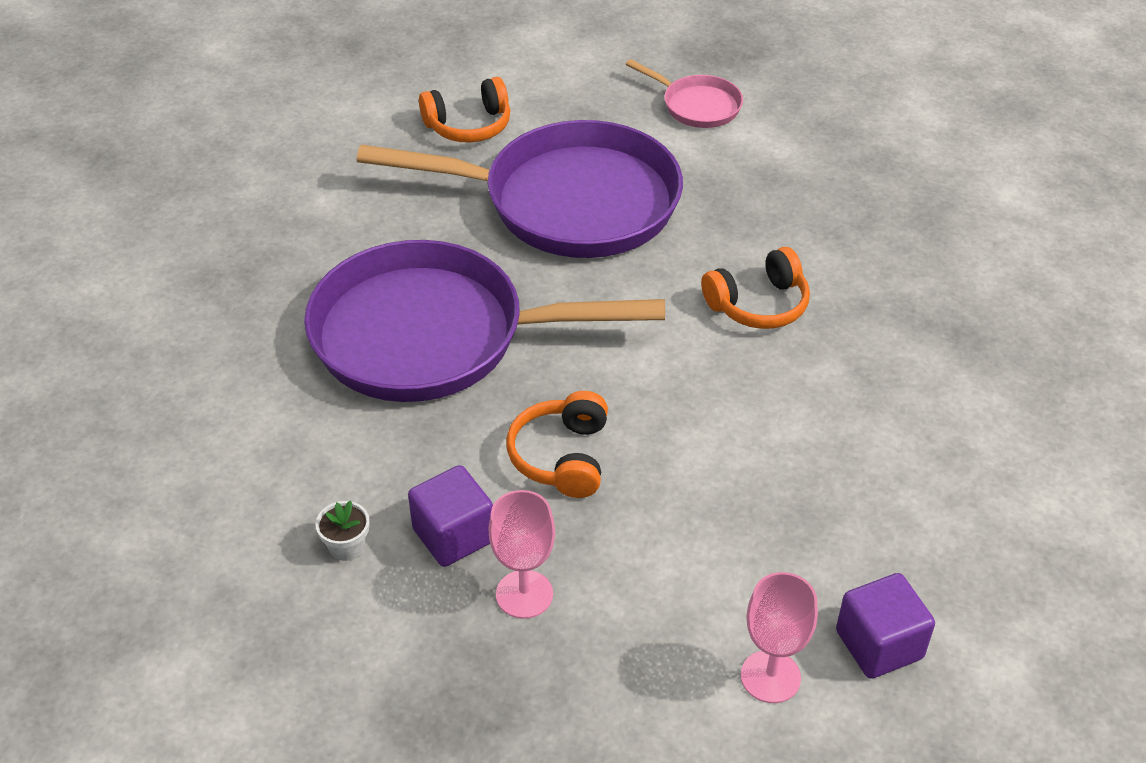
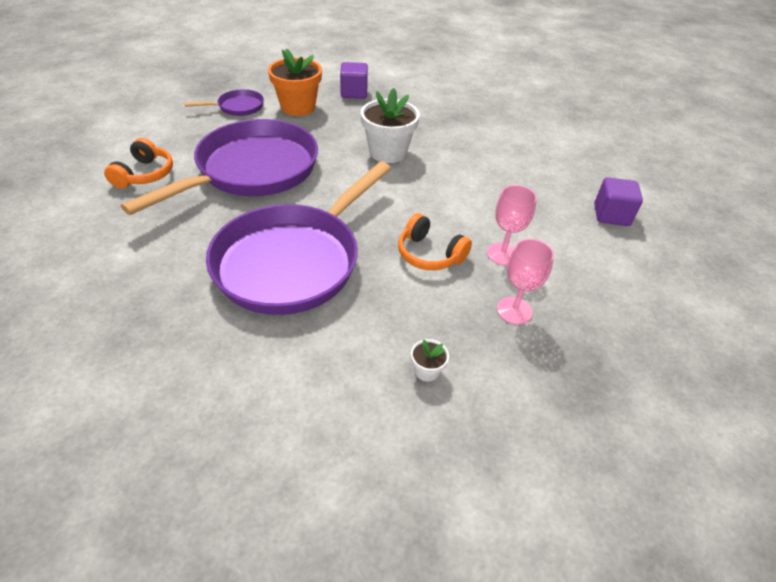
camera: 60 degrees left, 0 degrees up
(453, 535) = (453, 319): purple cube -> purple cube (354, 93)
(697, 106) = (238, 107): pink pan -> purple pan
(758, 304) = (388, 152): orange headphones -> white flower pot
(767, 157) = (298, 107): none -> orange flower pot
(770, 676) = (613, 253): pink goblet -> pink goblet (502, 254)

